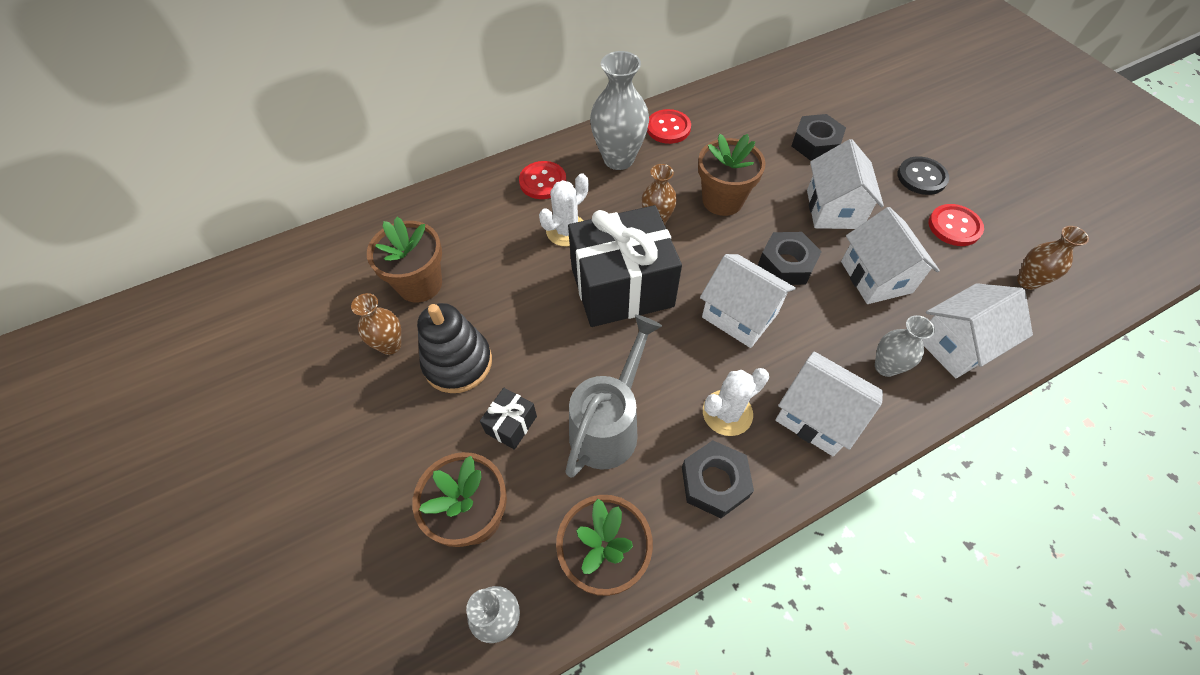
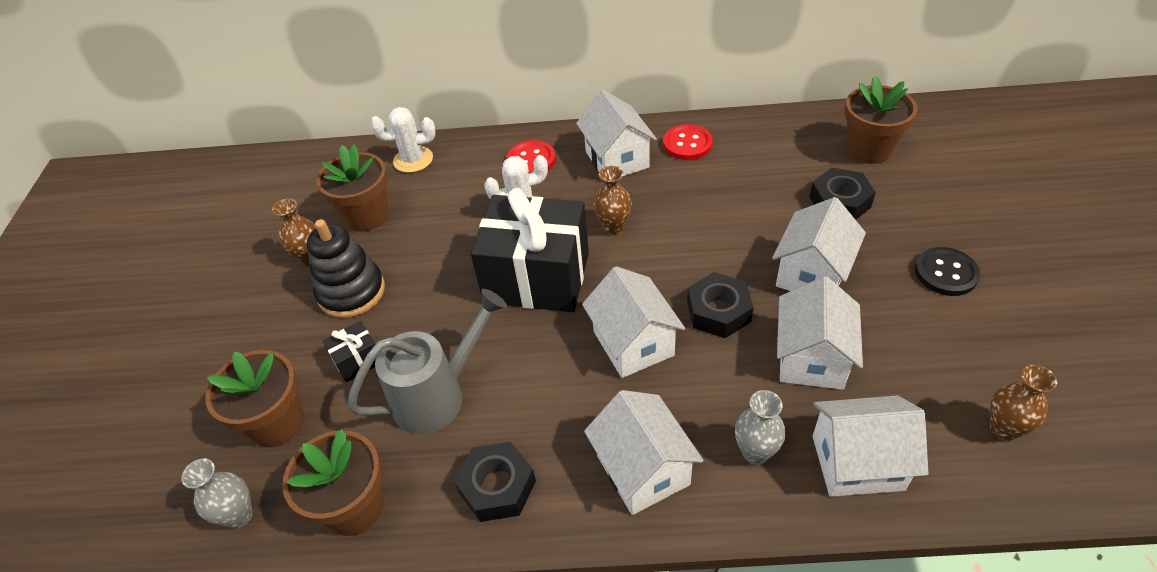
camera: 30 degrees right, 10 degrees down
(618, 159) = (617, 159): grey vase -> white house
(722, 200) = (694, 228): brown flower pot -> brown flower pot (868, 149)
(727, 413) = (555, 429): white cactus -> white cactus (413, 160)
(954, 226) = (949, 338): red button -> none

